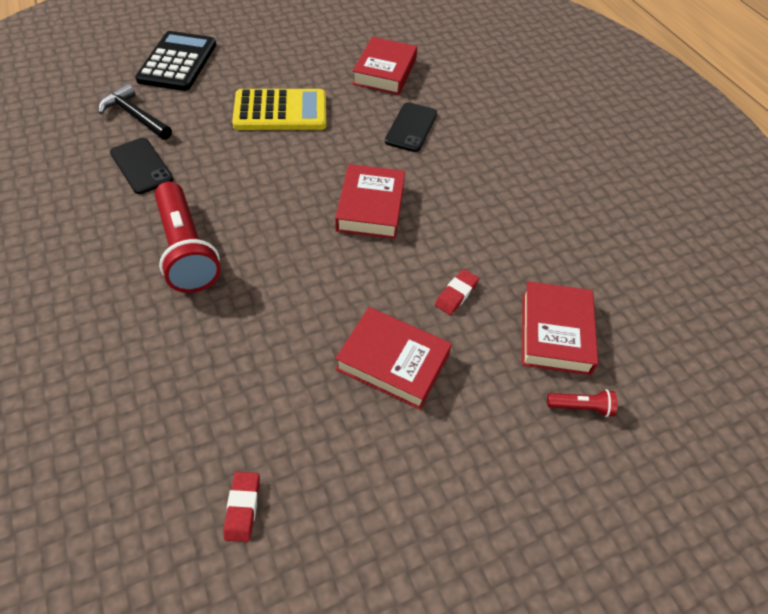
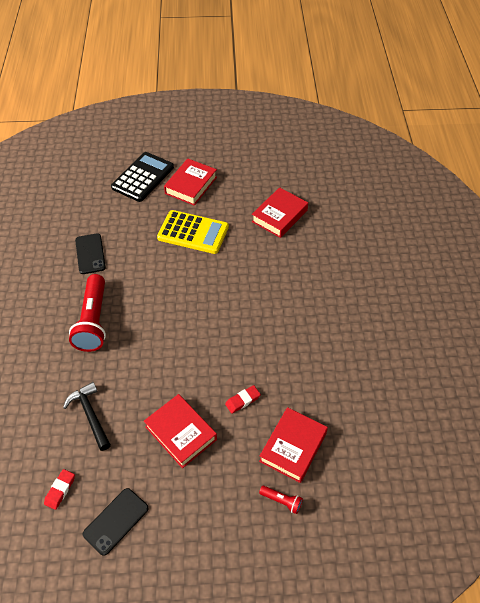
camera: 25 degrees right, 0 degrees up
(135, 116) = (100, 215): black hammer -> black hammer (90, 415)
(370, 207) = (218, 322): red book -> red book (191, 185)
(411, 127) = (275, 267): black phone -> black phone (116, 521)

